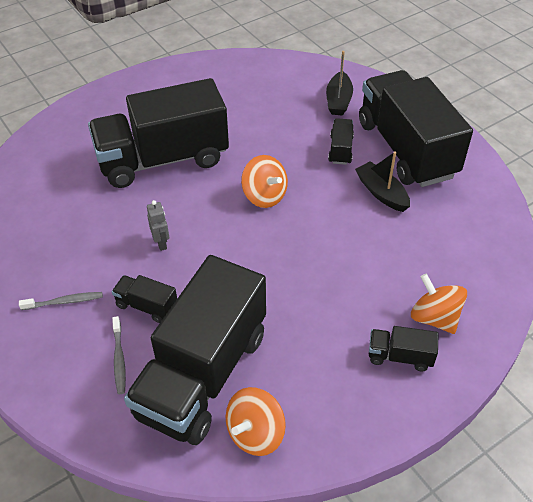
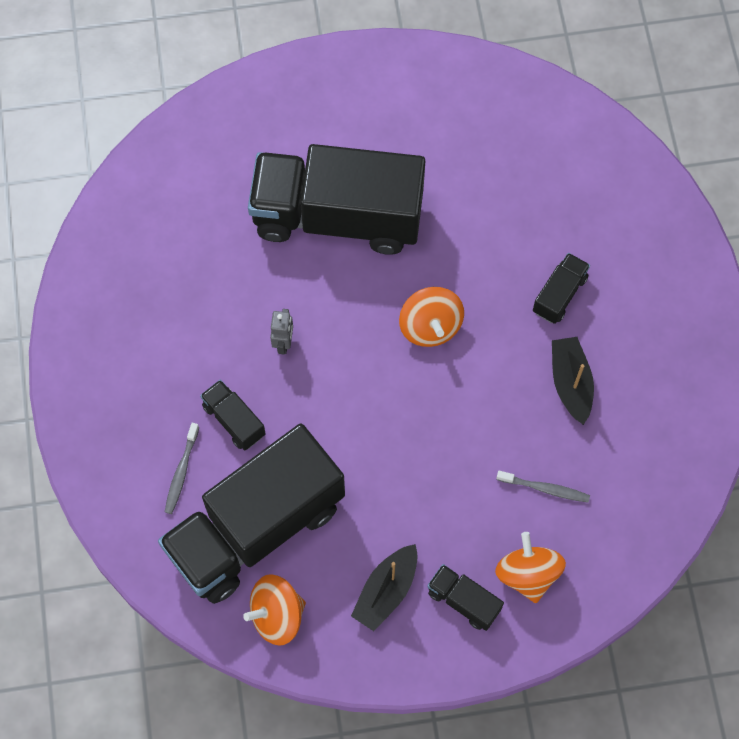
camera: 25 degrees right, 20 degrees up
(64, 302) = (152, 376): grey toothbrush -> grey toothbrush (545, 488)
(338, 100) = (603, 210): black boat -> black boat (386, 591)
(406, 149) = (642, 329): black truck -> none

